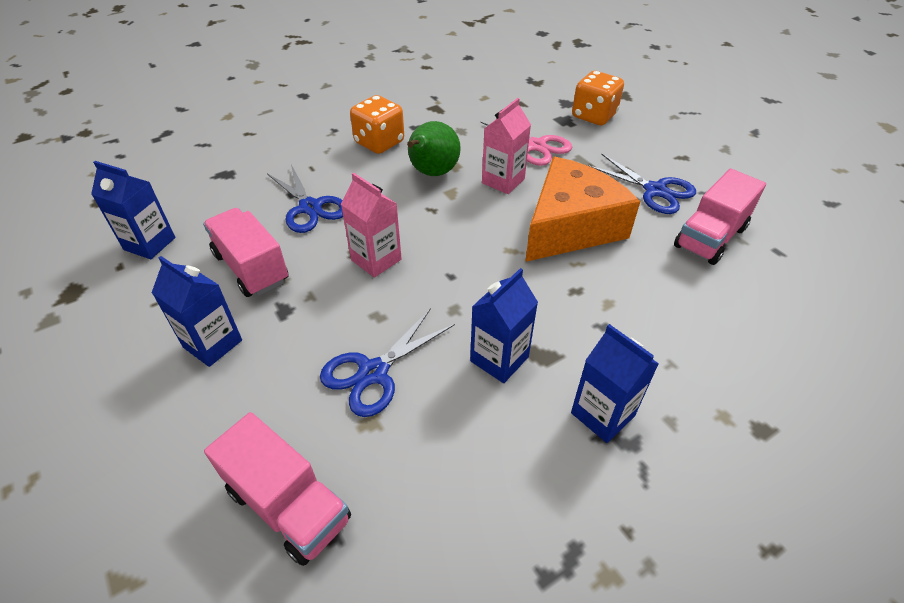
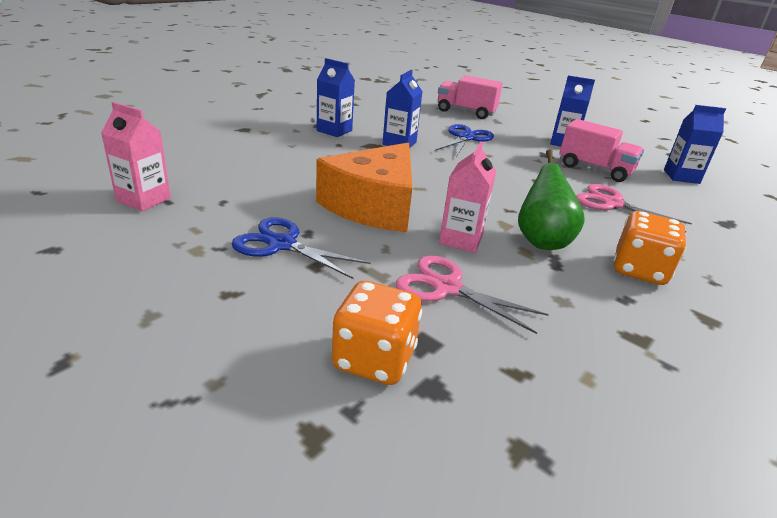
camera: 160 degrees right, 15 degrees down
(310, 207) = (612, 204): blue scissors -> pink scissors
(376, 260) = (518, 177): pink carton -> pink carton (143, 200)
(710, 237) = (233, 207): pink truck -> none

